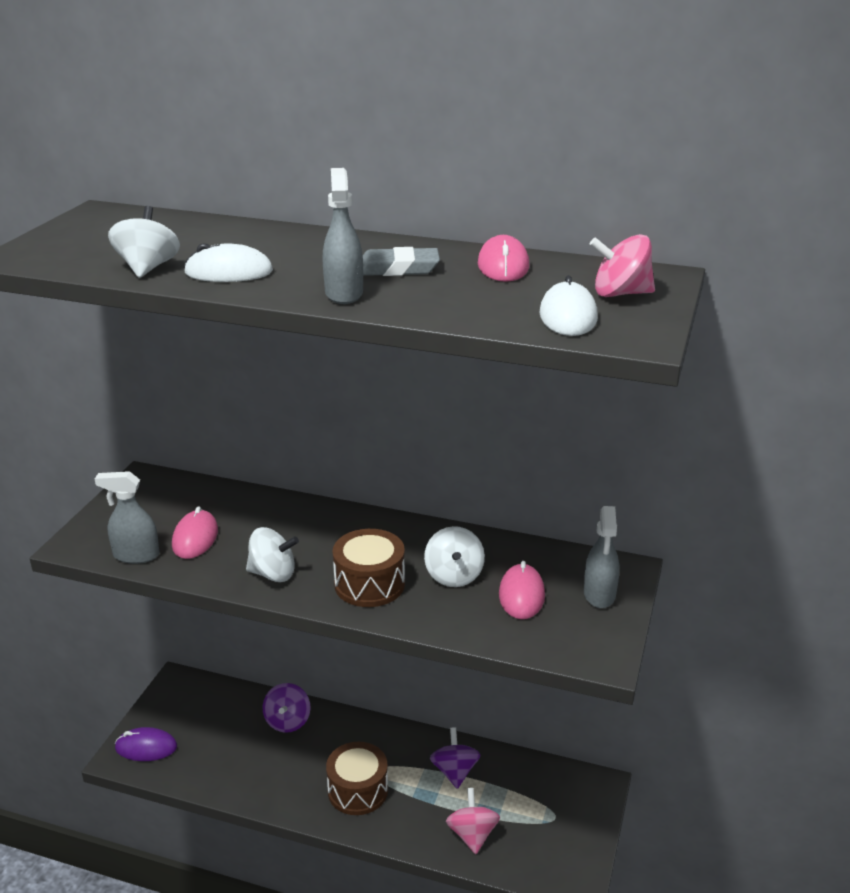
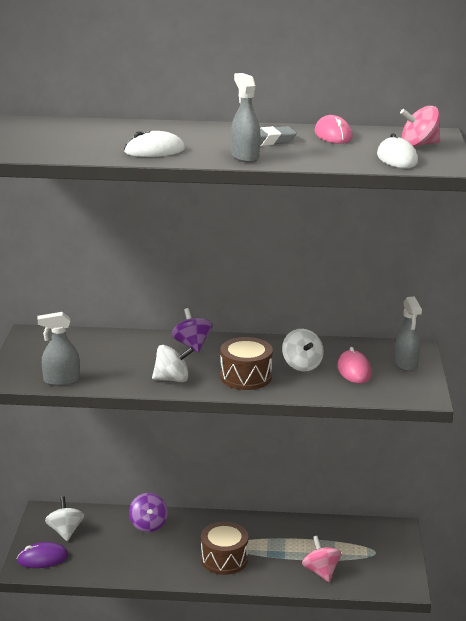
camera: 15 degrees left, 5 degrees down
(148, 268) = (95, 152): white spinning top -> white spinning top (65, 531)
(195, 538) = (99, 365): pink mouse -> none
(454, 771) = (291, 536): purple spinning top -> purple spinning top (192, 345)

